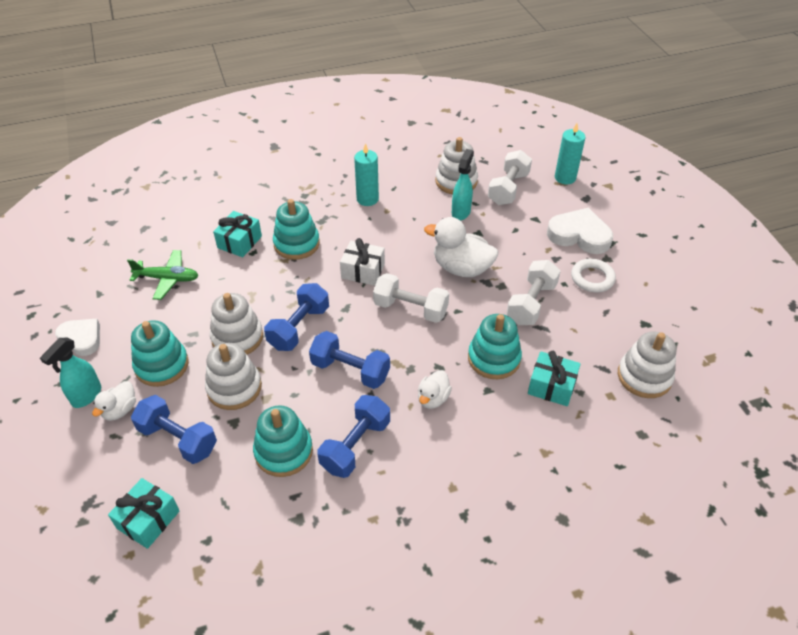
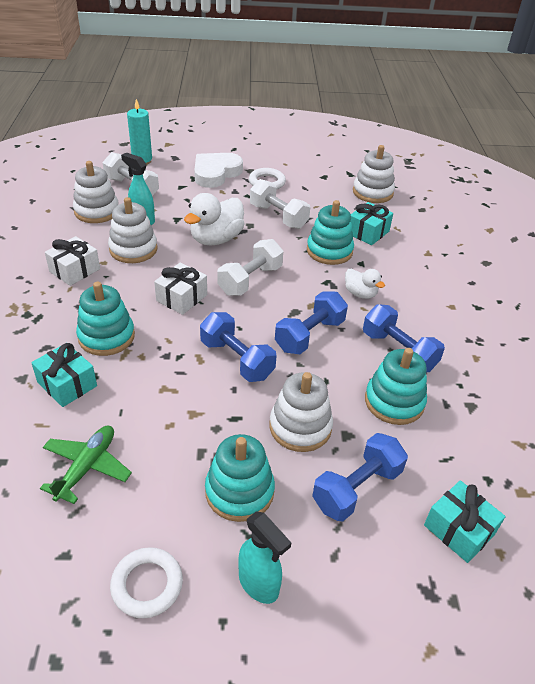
camera: 75 degrees left, 5 degrees down
(81, 338) = (147, 585): white heart -> white ring
(120, 410) = (296, 545): white duck -> none
(237, 337) = (227, 412): white stacking toy -> white stacking toy (133, 249)
(367, 199) = (75, 270): turquoise candle -> white gift

